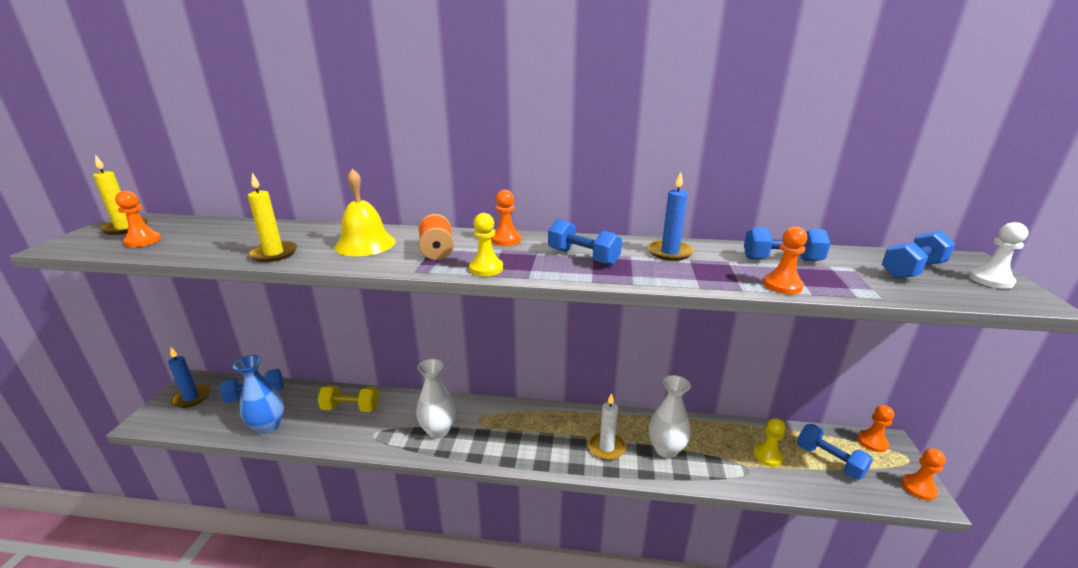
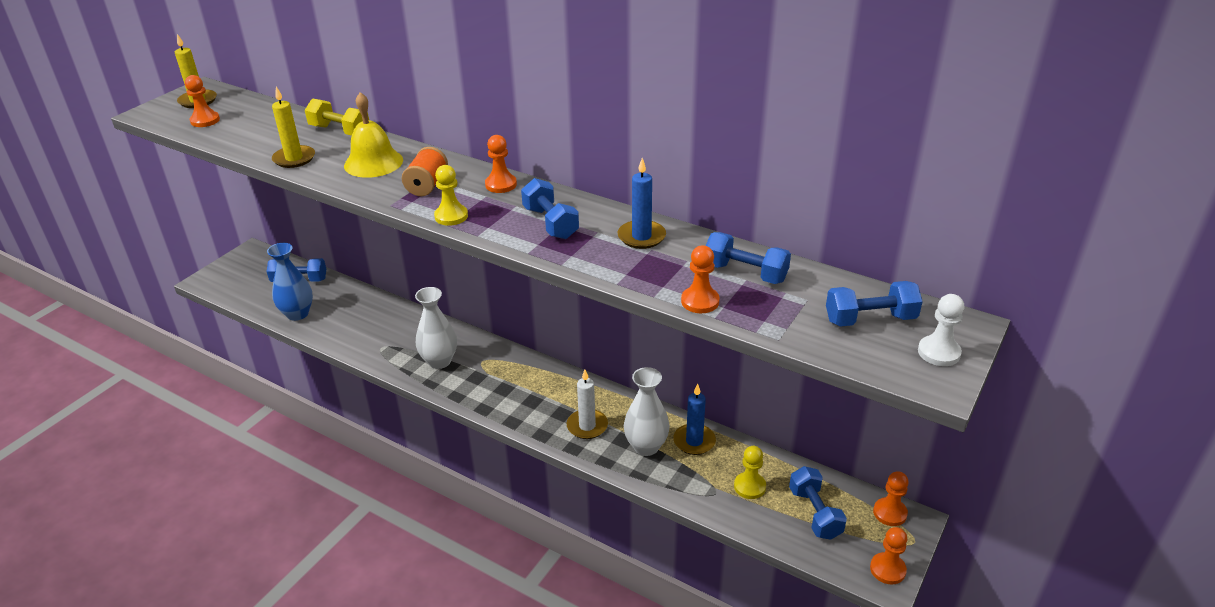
camera: 25 degrees right, 10 degrees up
(191, 398) = (246, 268): blue candle -> blue candle (694, 441)
(351, 408) = (374, 316): yellow dumbbell -> yellow dumbbell (340, 131)

